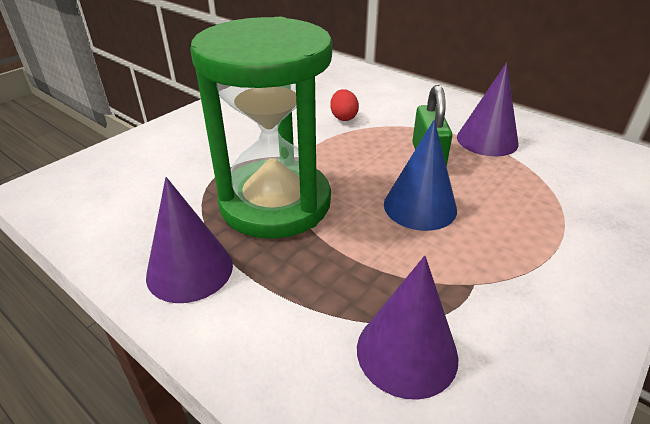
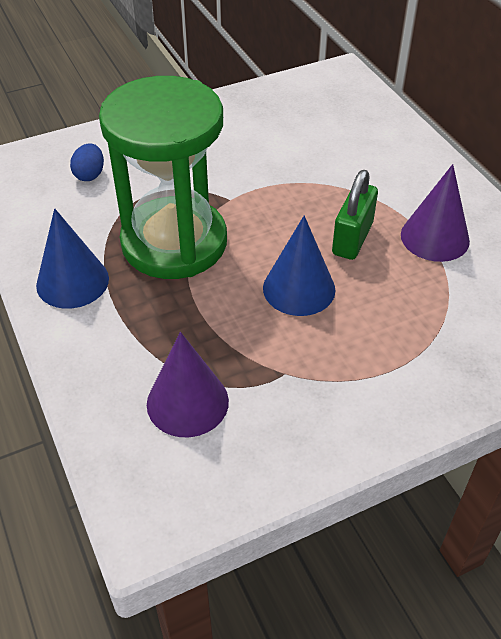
camera: 25 degrees right, 10 degrees up
(151, 170) = (90, 175): none -> blue egg
(190, 270) = (72, 281): purple cone -> blue cone
(343, 117) = (305, 163): red egg -> none

